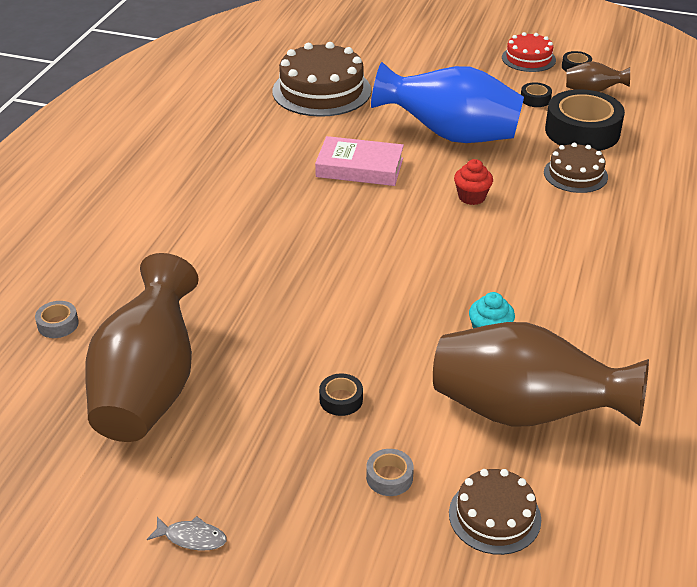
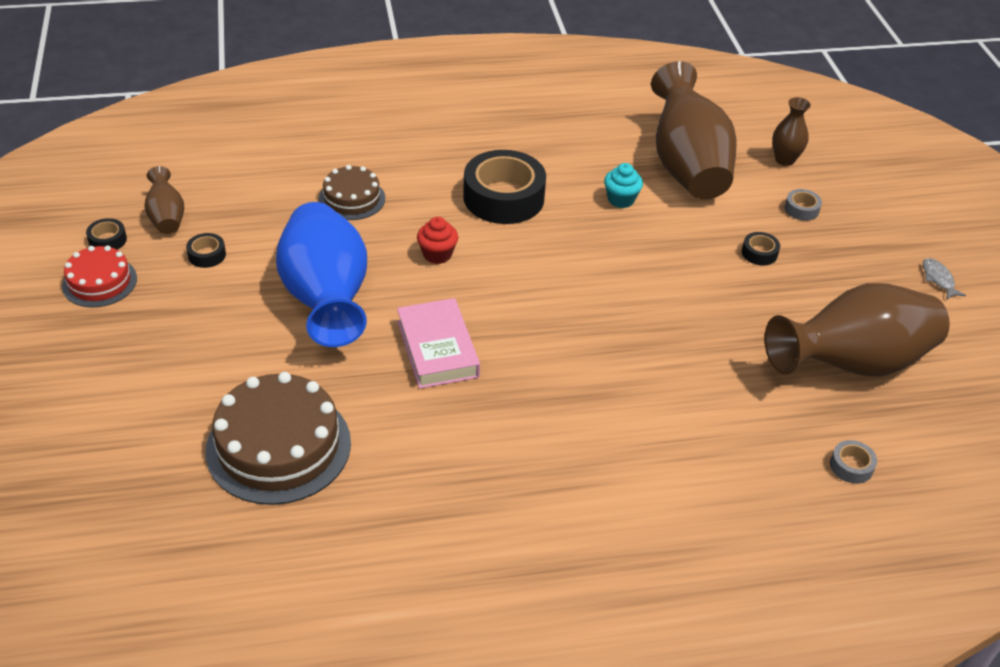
camera: 120 degrees left, 5 degrees up
(494, 516) = (784, 160): brown cake -> brown vase
(582, 131) = (263, 209): black tape -> black tape (503, 197)

